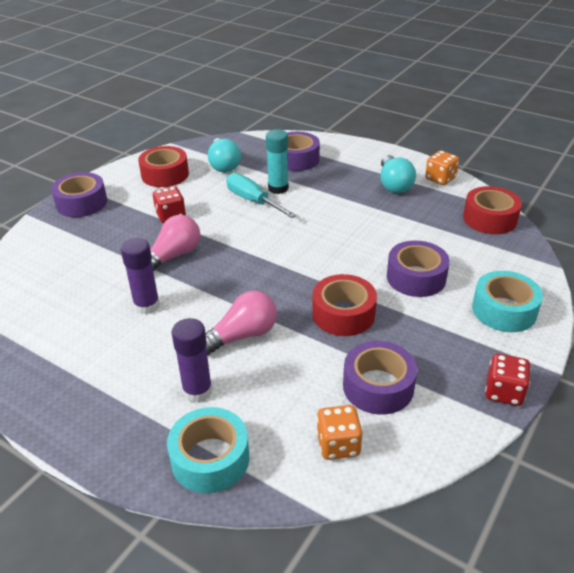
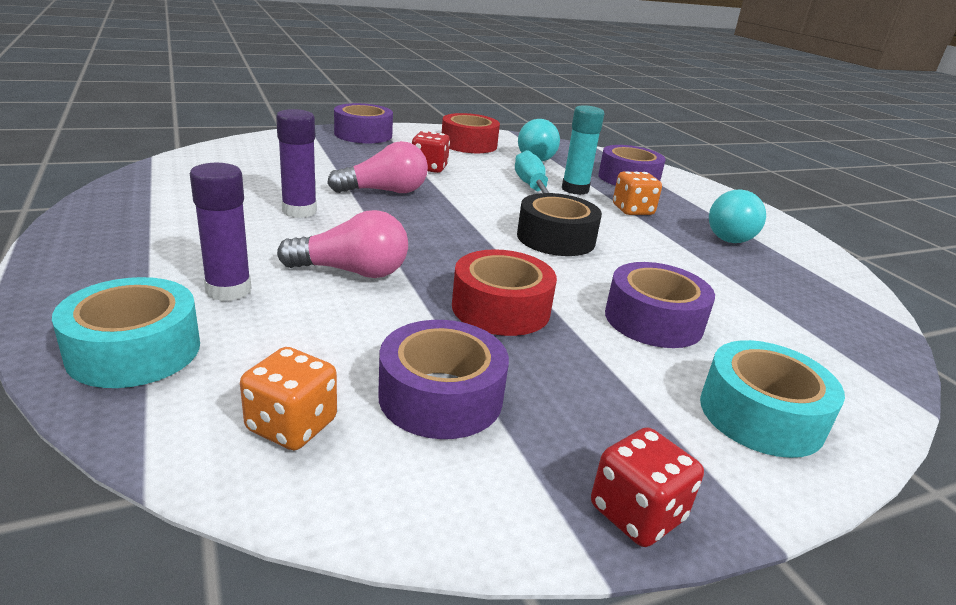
camera: 30 degrees right, 10 degrees down
(313, 241) = (556, 238): none -> black tape
(440, 179) = (809, 253): orange dice -> orange dice (632, 210)
(489, 219) = (850, 314): red tape -> none

